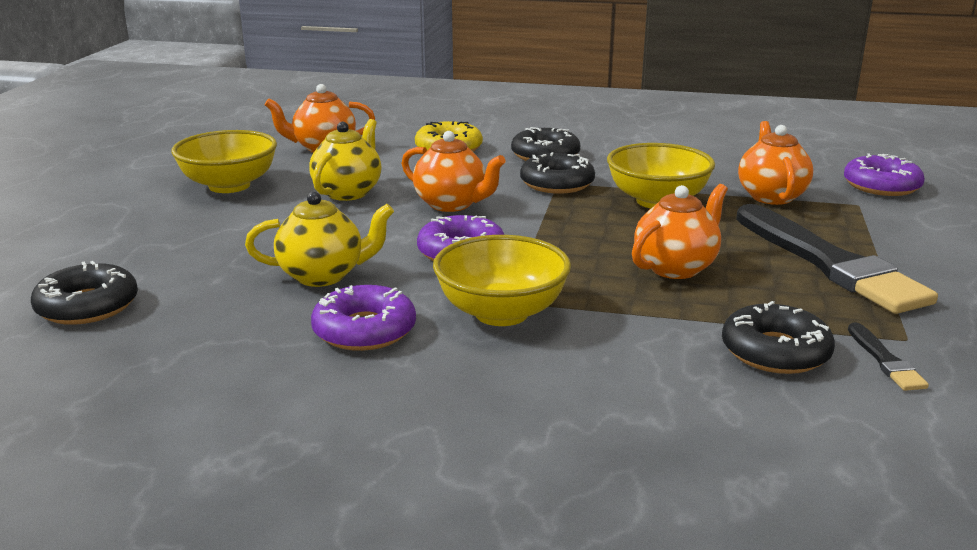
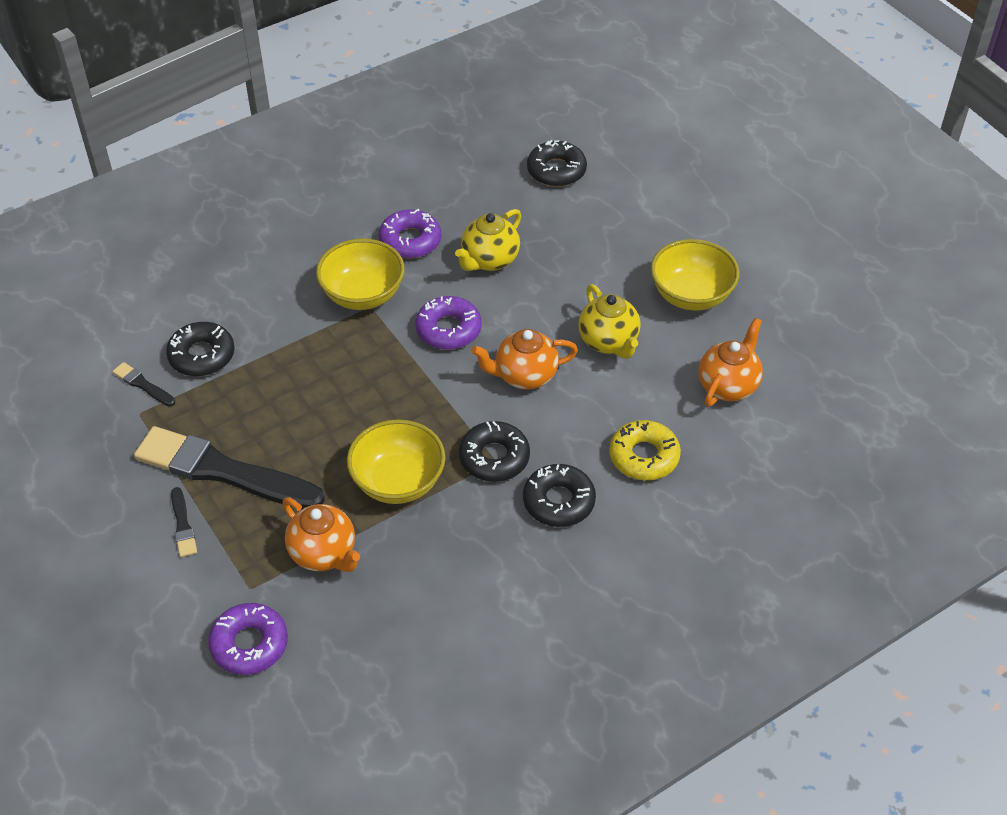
camera: 135 degrees right, 25 degrees up
(676, 268) = (311, 400): orange teapot -> none
(903, 250) = (183, 525): none -> black brush

